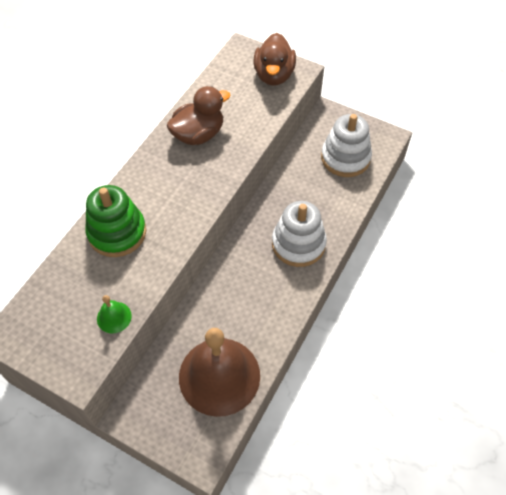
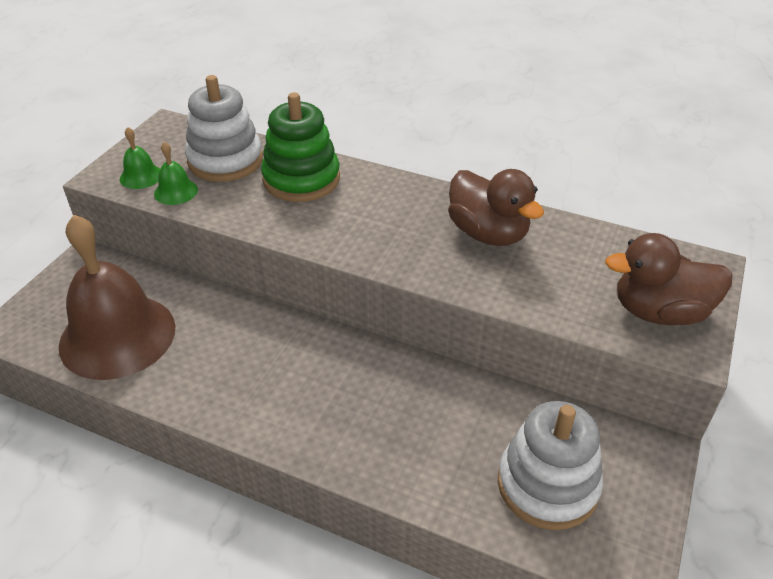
camera: 85 degrees right, 15 degrees down
(86, 346) = (141, 176): none -> green bell
(298, 244) = (337, 416): white stacking toy -> white stacking toy (225, 160)

